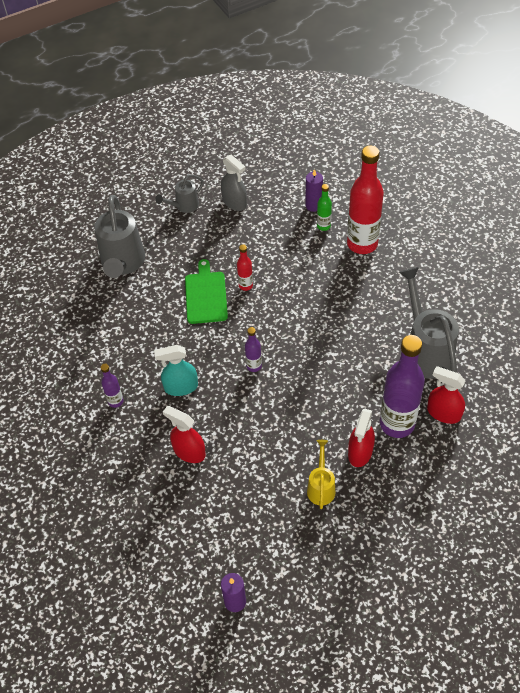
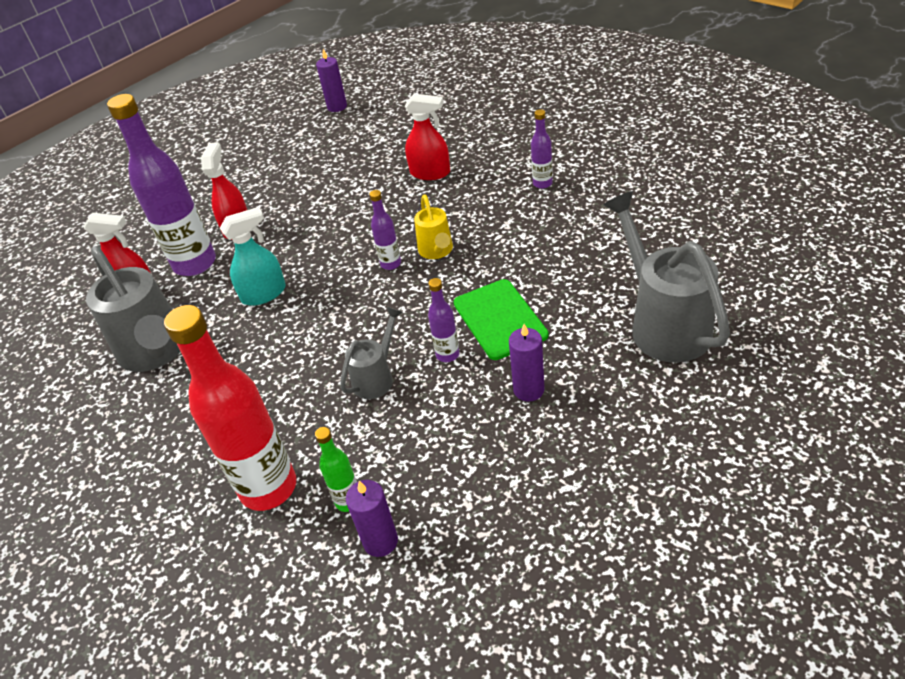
camera: 165 degrees right, 10 degrees down
(181, 387) = (473, 217): turquoise spray bottle -> turquoise spray bottle (264, 294)
(184, 206) = (635, 455): grey watering can -> grey watering can (376, 378)
(213, 251) = (528, 390): none -> purple candle
(234, 202) = (542, 495): grey spray bottle -> none
(245, 285) = (447, 354): red bottle -> purple bottle
(321, 487) = (276, 190): yellow watering can -> yellow watering can (436, 251)

